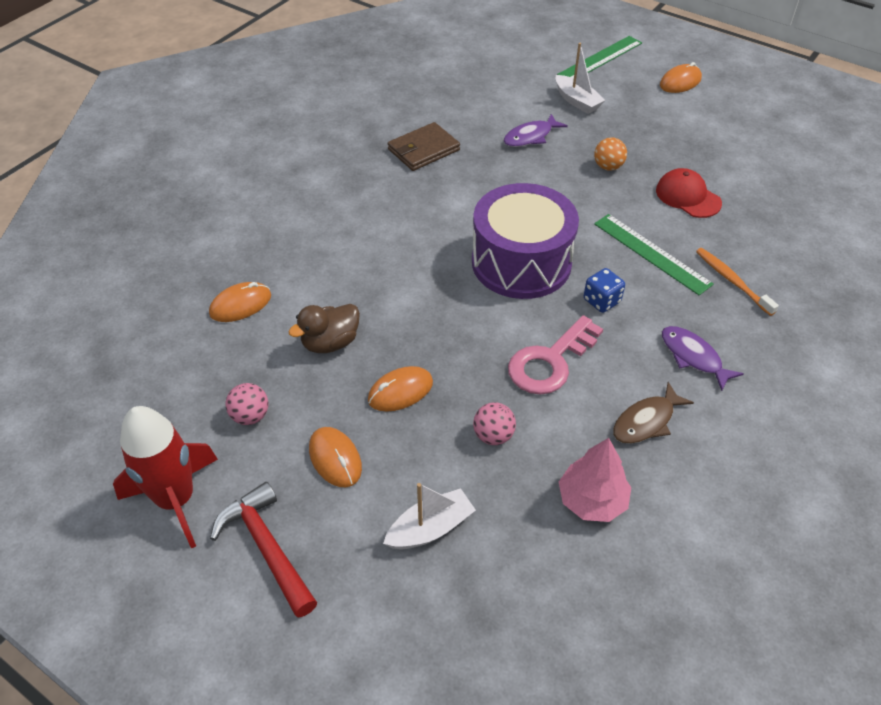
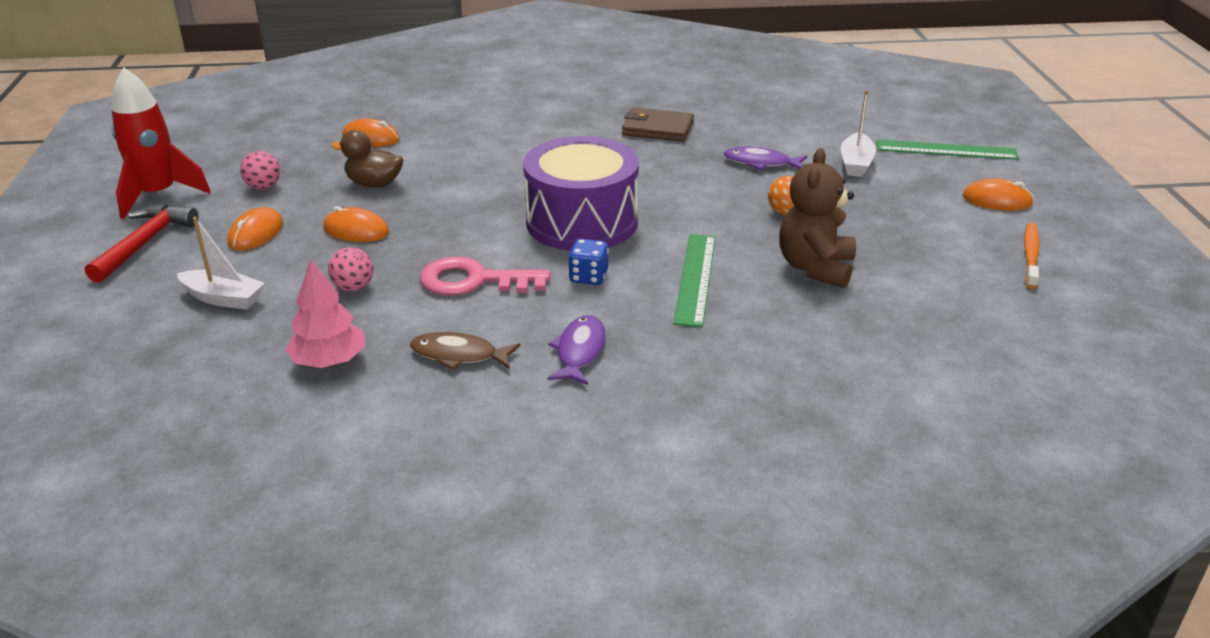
camera: 50 degrees right, 15 degrees down
(687, 197) = (815, 268): red cap -> brown teddy bear
(732, 281) = (725, 336): orange toothbrush -> orange toothbrush (1030, 256)

